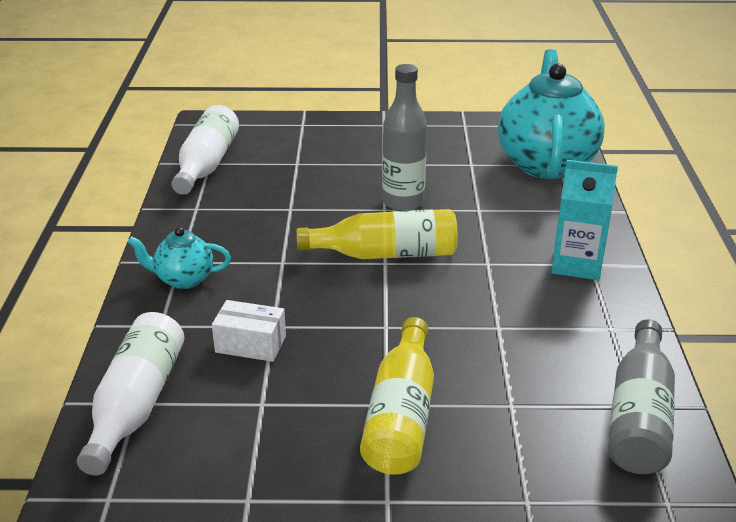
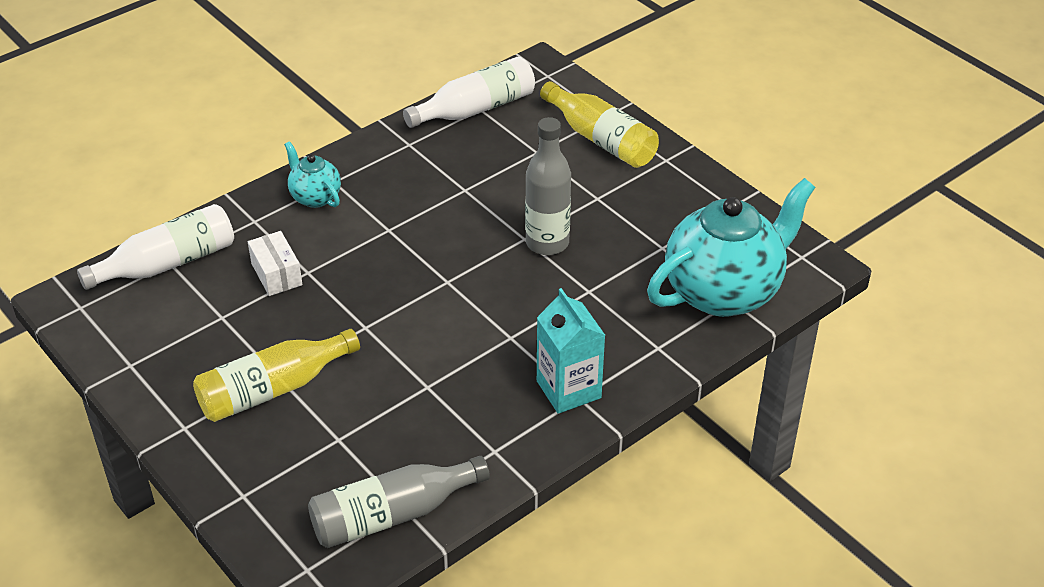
camera: 50 degrees right, 10 degrees up
(385, 254) = (459, 275): yellow bottle -> yellow bottle (601, 139)

